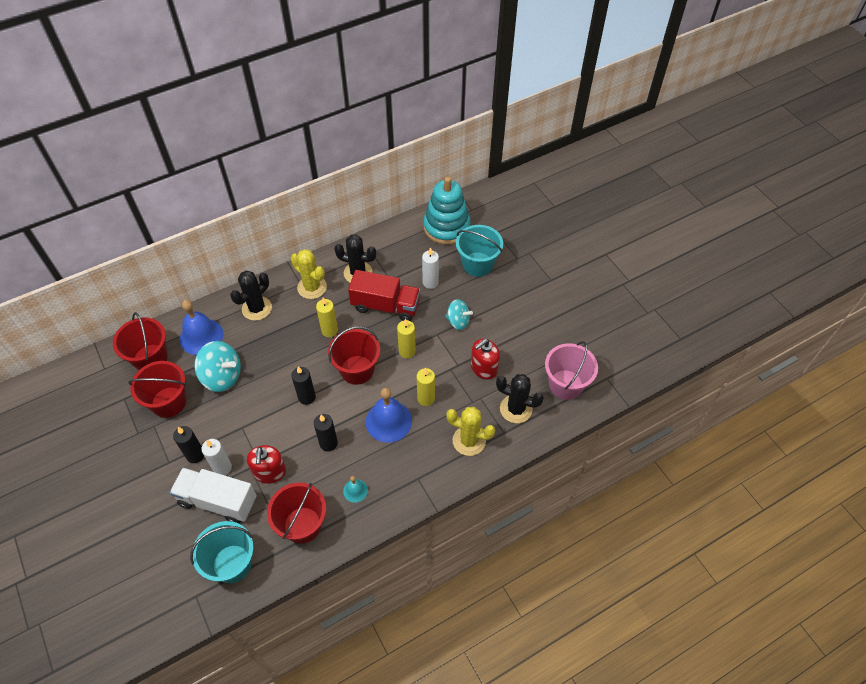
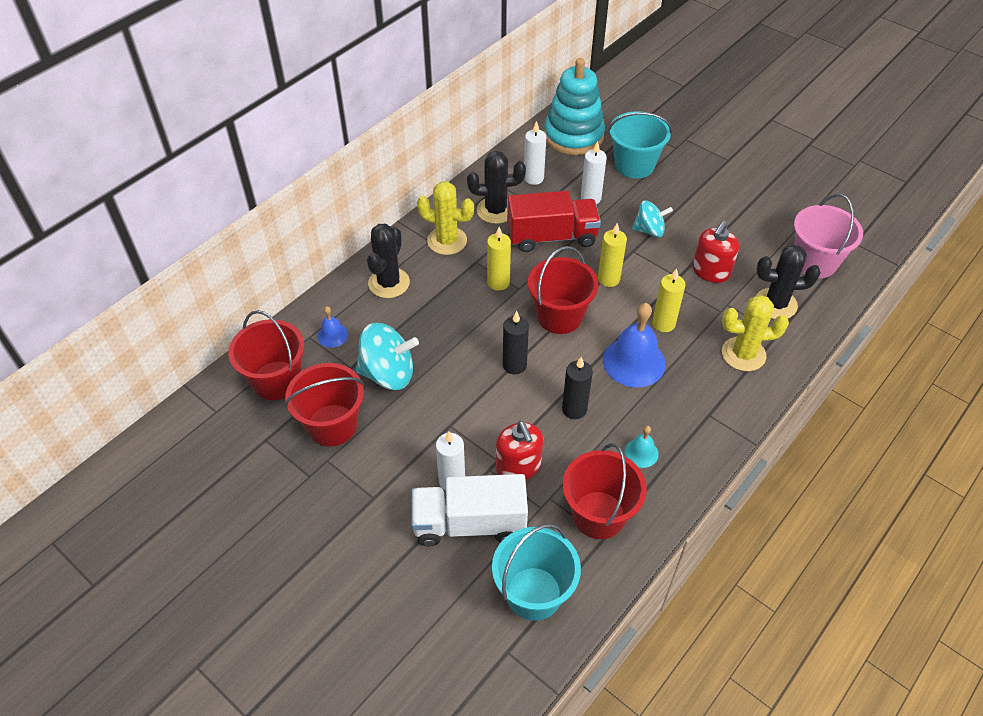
camera: 20 degrees left, 5 degrees down
(195, 455) = (406, 477): black candle -> none
(201, 336) = (332, 335): blue bell -> blue bell, size x0.50
(398, 254) = (533, 178): none -> white candle

